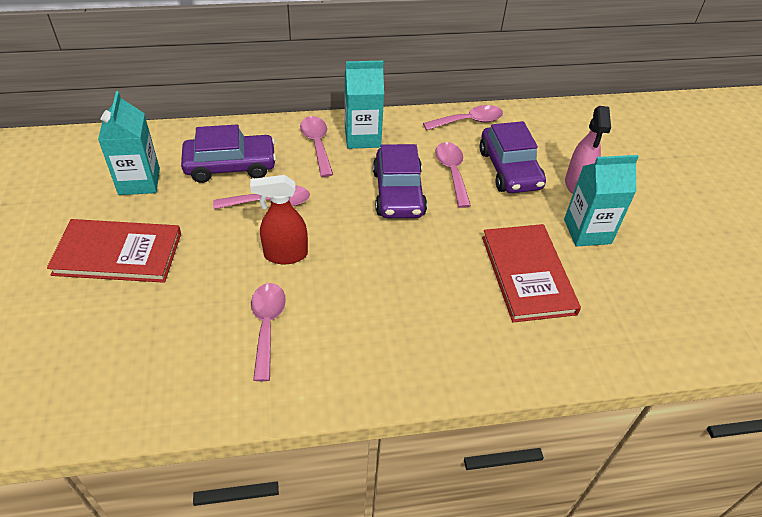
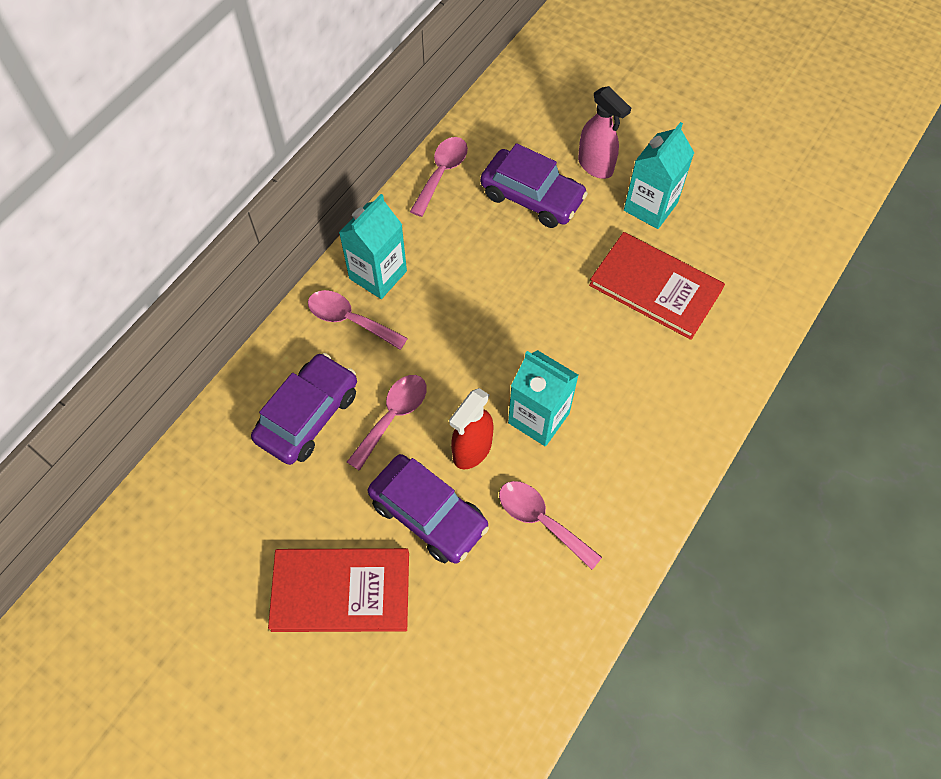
camera: 45 degrees left, 15 degrees up
(118, 254) = (341, 591): red book -> red book turned 45 degrees clockwise
(139, 181) = (251, 512): turquoise carton -> turquoise carton (538, 418)
(398, 193) = (479, 304): purple car -> purple car (428, 514)
(452, 172) = (493, 242): pink spoon -> none

